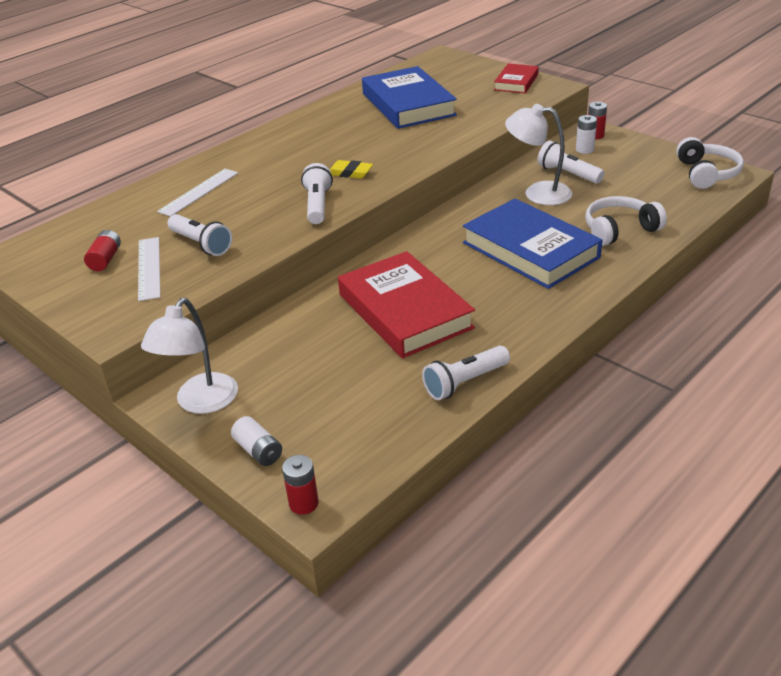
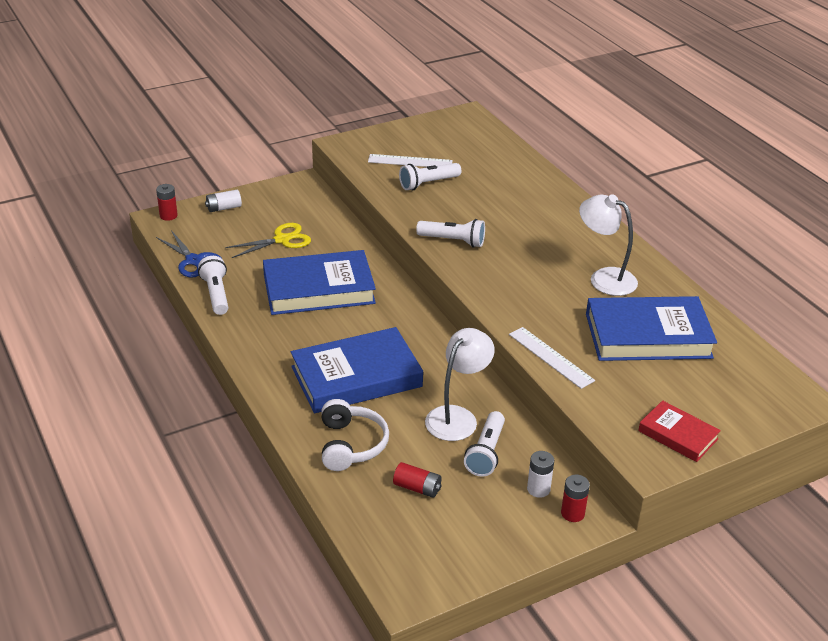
camera: 105 degrees right, 0 degrees up
(105, 259) = (435, 147): red battery -> red battery (417, 488)
(199, 192) = (516, 191): white ruler -> white ruler (551, 357)
(201, 402) = (285, 195): white lamp -> white lamp (604, 278)
(317, 369) = (282, 240): none -> yellow scissors
(350, 173) = (502, 267): yellow eraser -> none
(405, 311) = (318, 289): red book -> blue book
(406, 429) = (194, 261): none -> blue scissors
(567, 174) = (486, 453): white flashlight -> white flashlight turned 135 degrees clockwise
(706, 173) = (421, 566): white headphones -> none

